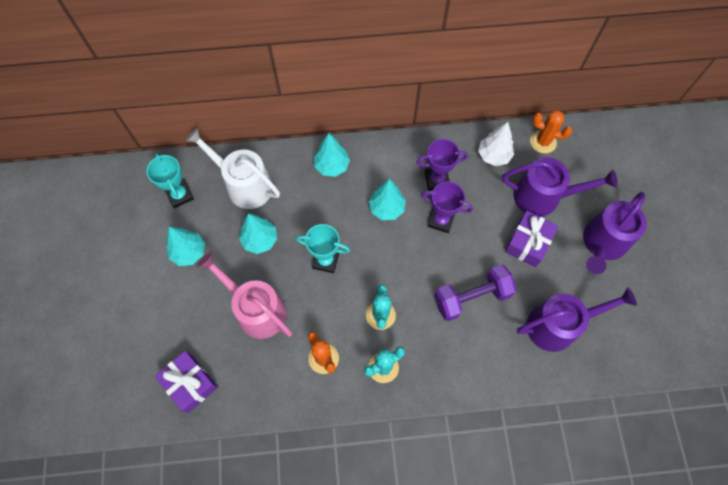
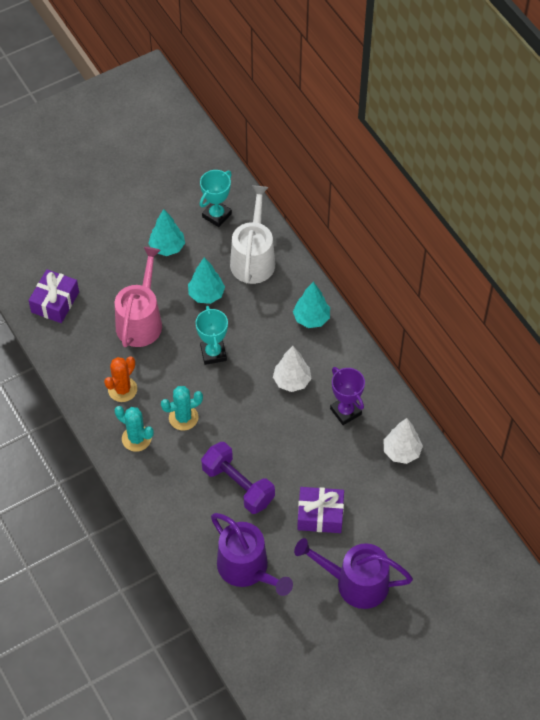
camera: 65 degrees right, 10 degrees down
(386, 208) = (292, 381): turquoise tree -> white tree
(441, 220) = (304, 431): purple trophy -> none
(542, 196) = (379, 511): purple watering can -> none
(543, 142) = (444, 491): orange cactus -> none

